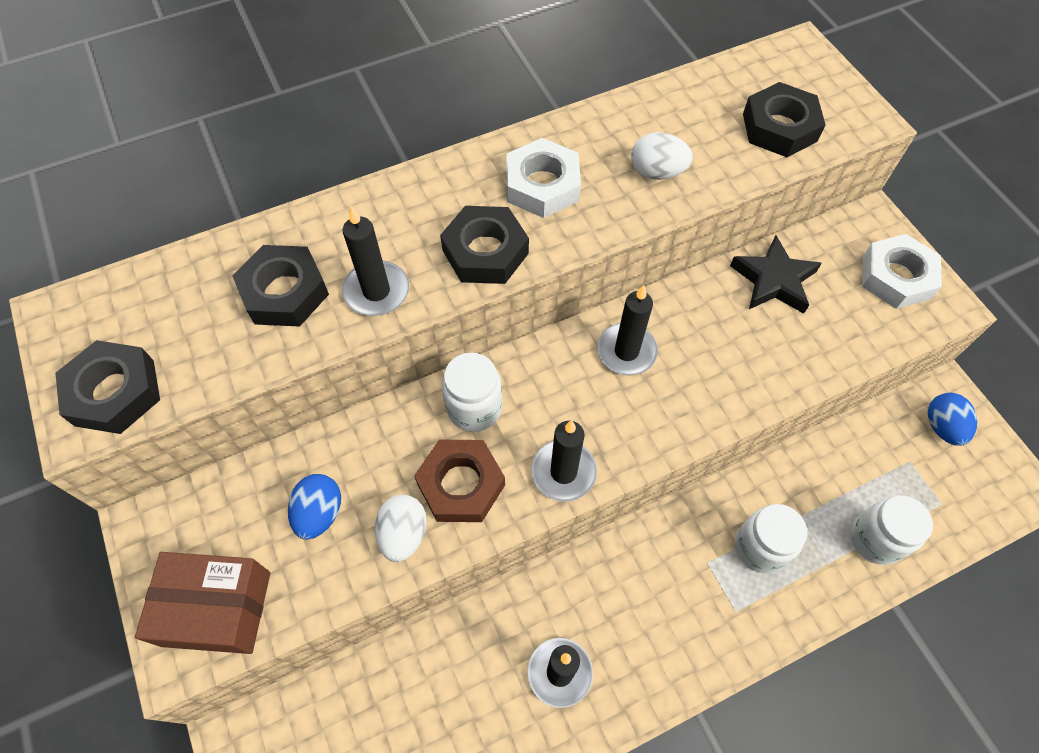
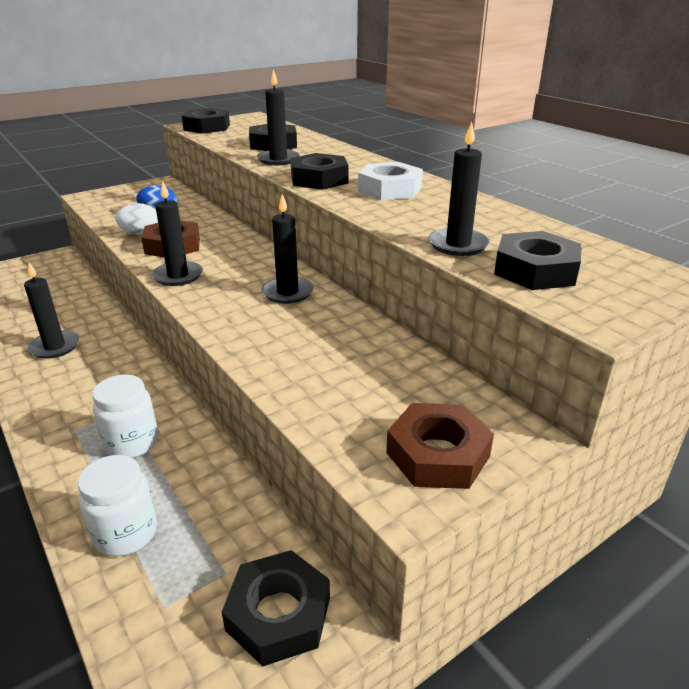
camera: 80 degrees right, 30 degrees down
(217, 608) = (110, 200): brown box -> none
(474, 408) = (231, 245): white jar -> none
(657, 172) = (430, 222): white egg -> none
(719, 165) = (458, 245): none -> black candle
(773, 280) = (393, 362): black star -> none
(896, 277) = (437, 454): white nut -> brown nut
(942, 427) = (278, 614): blue egg -> black nut

